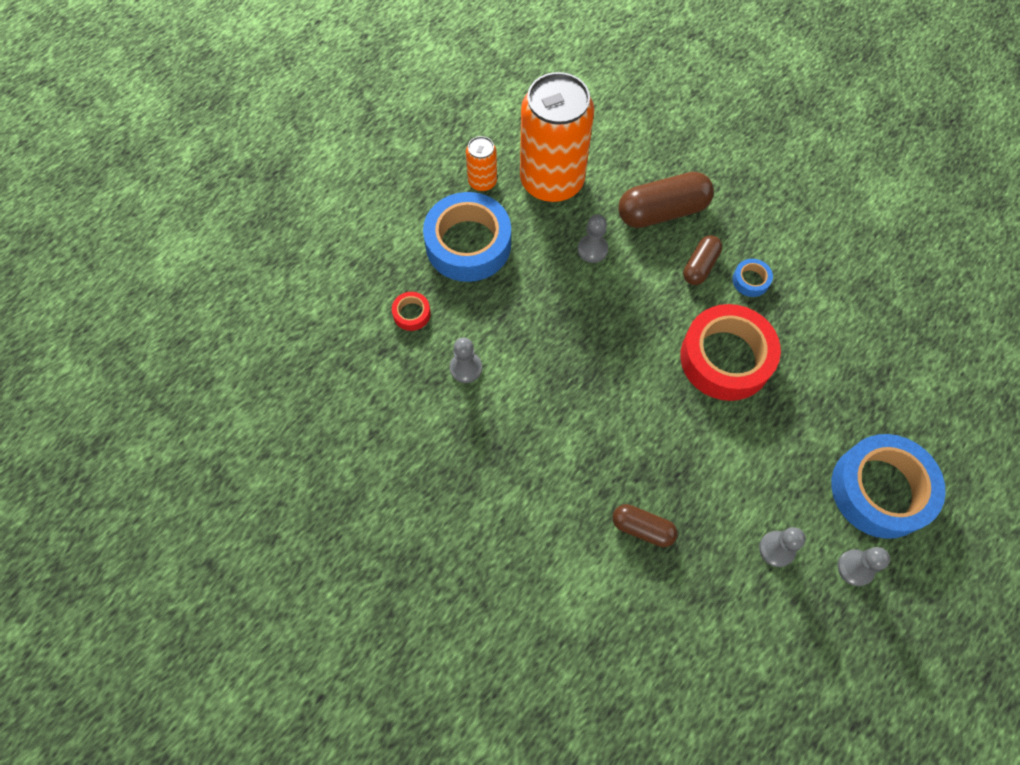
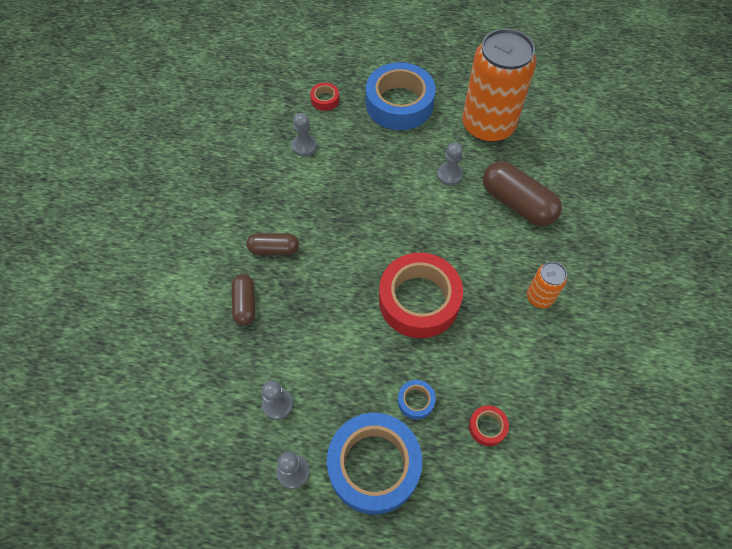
camera: 60 degrees right, 5 degrees down
(482, 181) = (455, 88): orange can -> orange can (539, 297)
(700, 266) = (488, 249): brown capsule -> brown capsule (274, 249)
(750, 280) = (501, 289): blue tape -> blue tape (416, 401)
(884, 372) = (487, 427): none -> red tape

